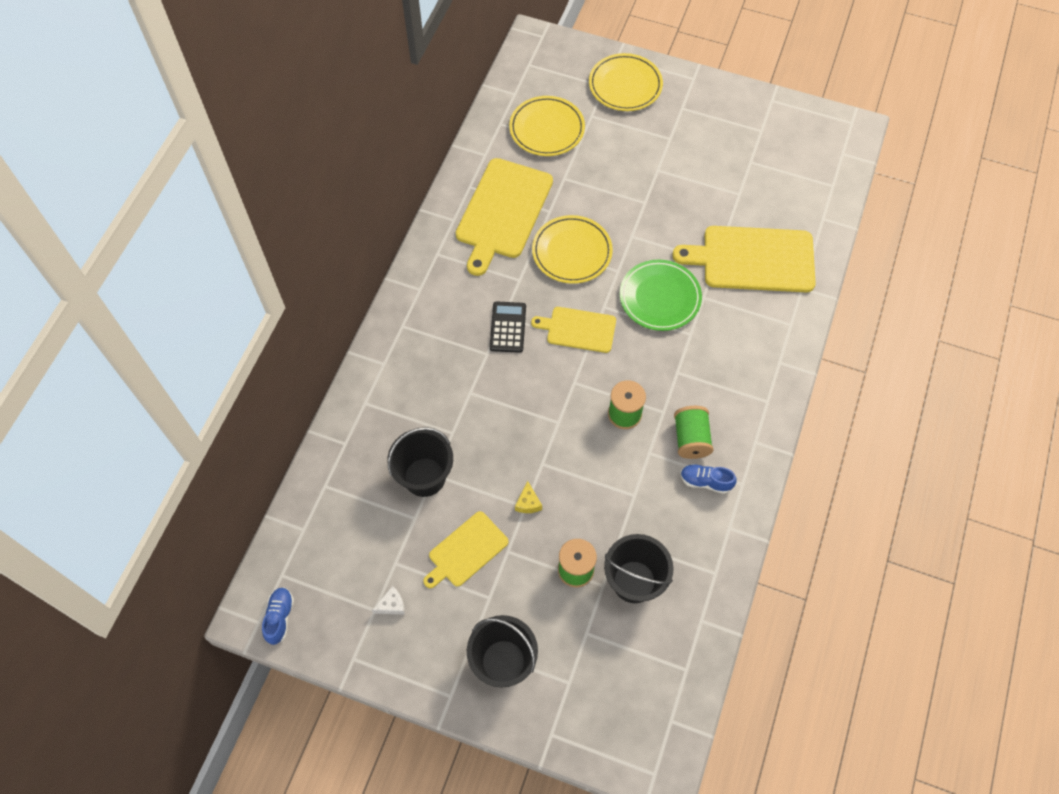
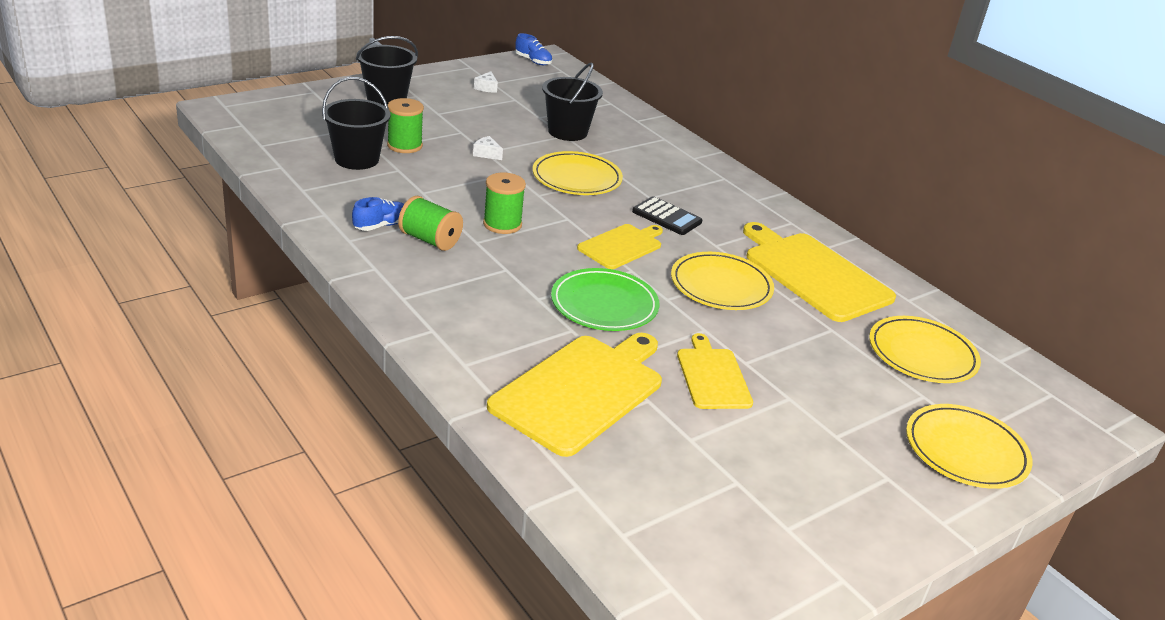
camera: 120 degrees right, 30 degrees down
(466, 551) = (485, 120): yellow cutting board -> yellow cutting board (712, 376)
(505, 416) = (576, 178): none -> yellow plate
(528, 503) = (486, 154): yellow cheese -> white cheese

